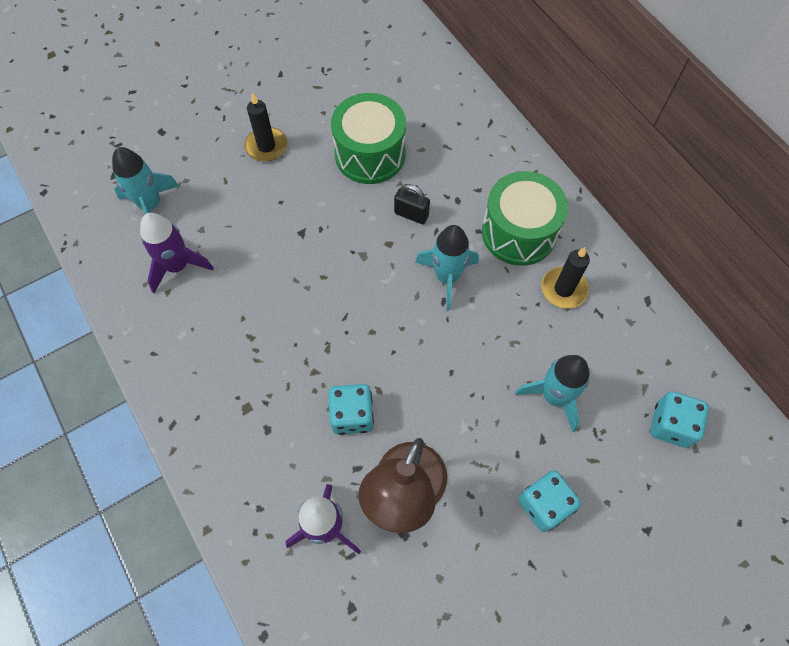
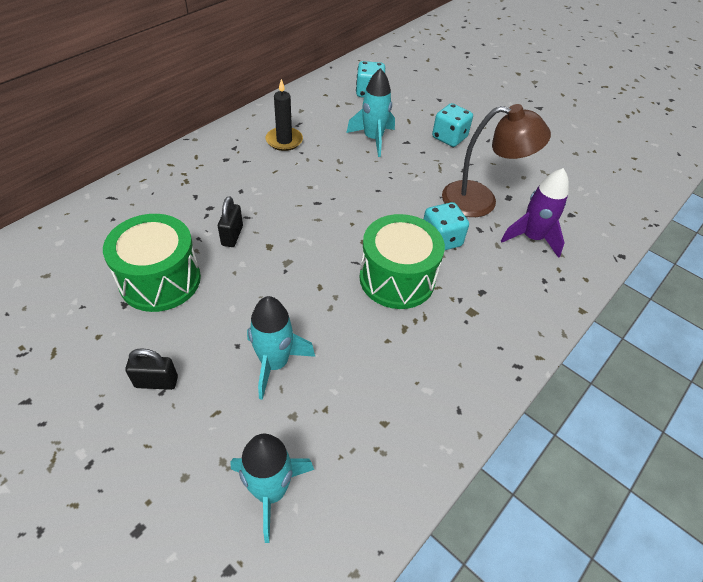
camera: 110 degrees left, 15 degrees down
(178, 266) = (349, 424): purple rocket -> none
(266, 146) = (156, 382): black candle -> black padlock
(447, 277) = (293, 203): turquoise rocket -> turquoise rocket (274, 363)
(519, 232) = (237, 167): green drum -> green drum (397, 278)

